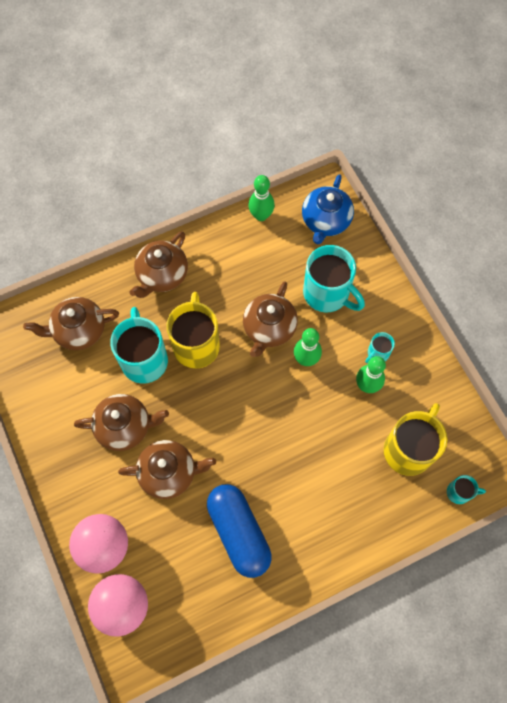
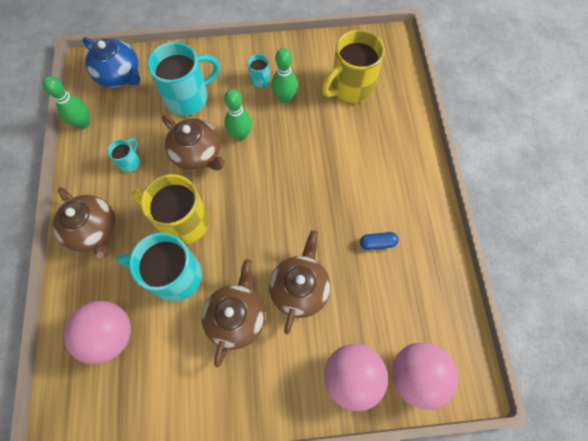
camera: 70 degrees left, 0 degrees up
(78, 330) = (110, 334): brown teapot -> pink ball
(239, 532) = (377, 243): blue capsule -> blue capsule, size x0.42
(409, 449) = (350, 88): yellow mug -> yellow mug turned 90 degrees counterclockwise
(459, 492) = (397, 68): turquoise mug -> turquoise mug (130, 162)

